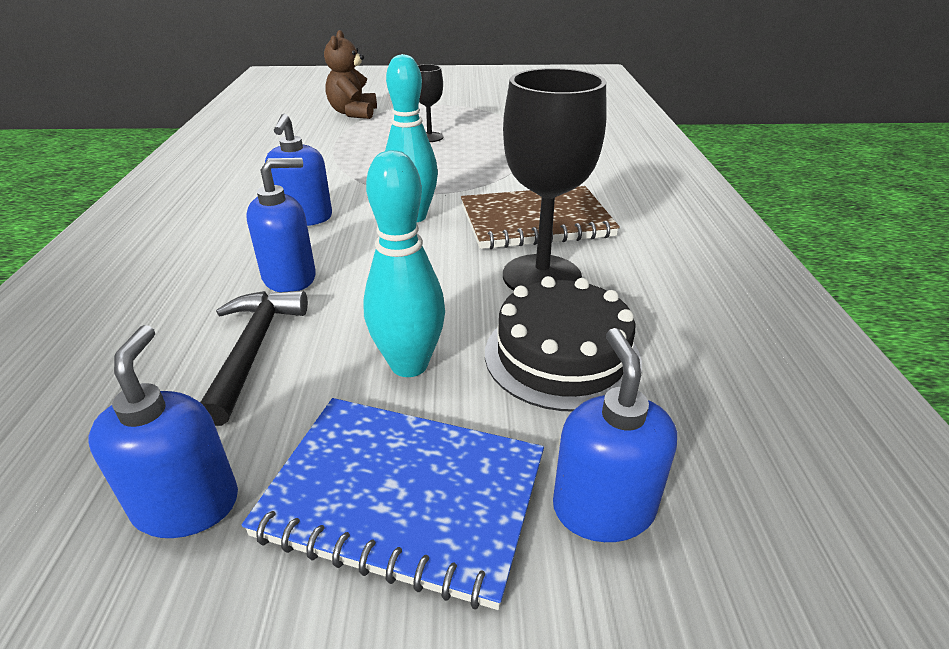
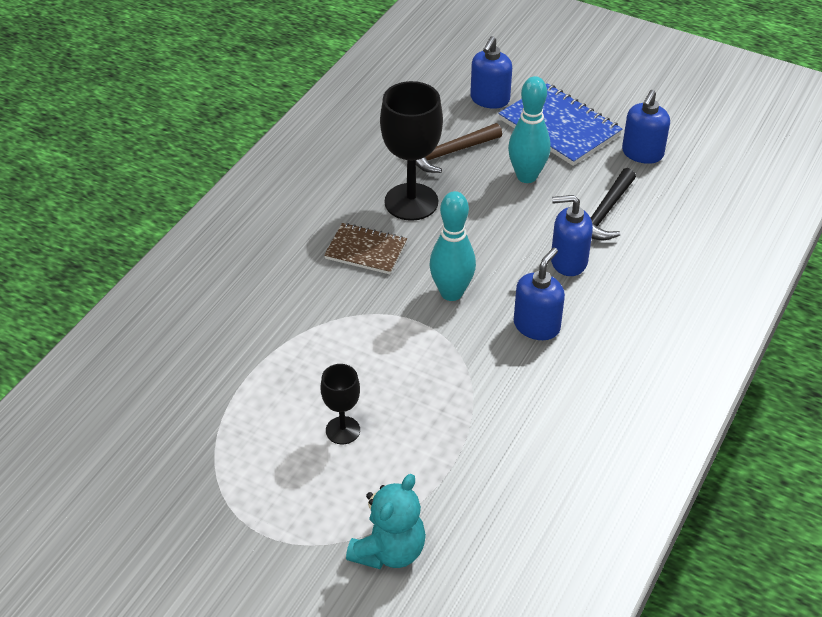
camera: 150 degrees left, 10 degrees up
(353, 113) = (389, 551): brown teddy bear -> turquoise teddy bear
(536, 221) = (366, 250): brown notebook -> brown notebook, size x0.62
(562, 356) = (449, 153): black cake -> brown hammer

